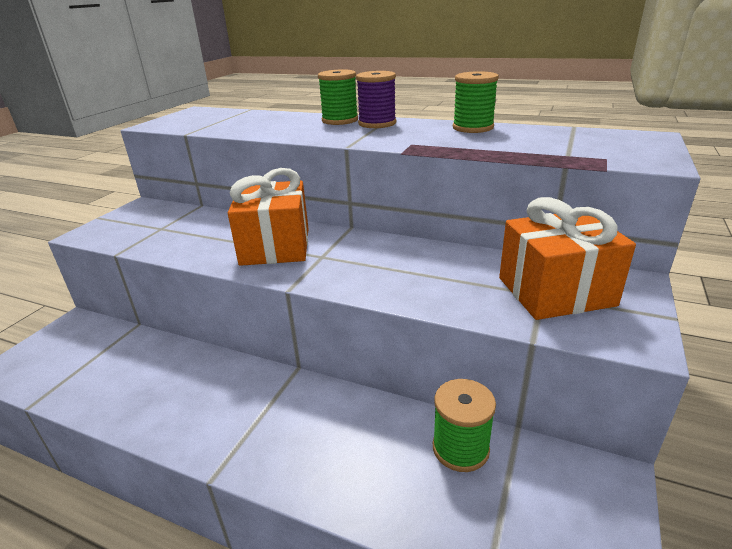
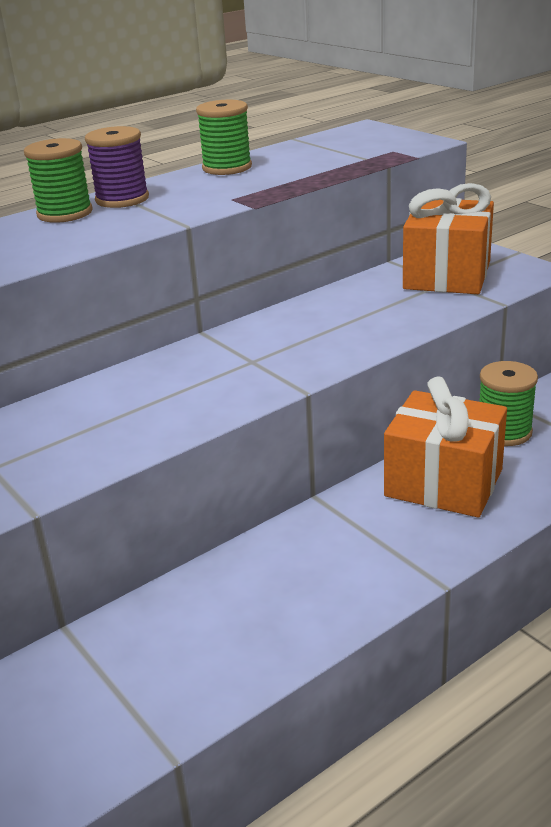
camera: 60 degrees left, 0 degrees up
(275, 246) = (188, 384): orange gift -> orange gift (443, 483)

